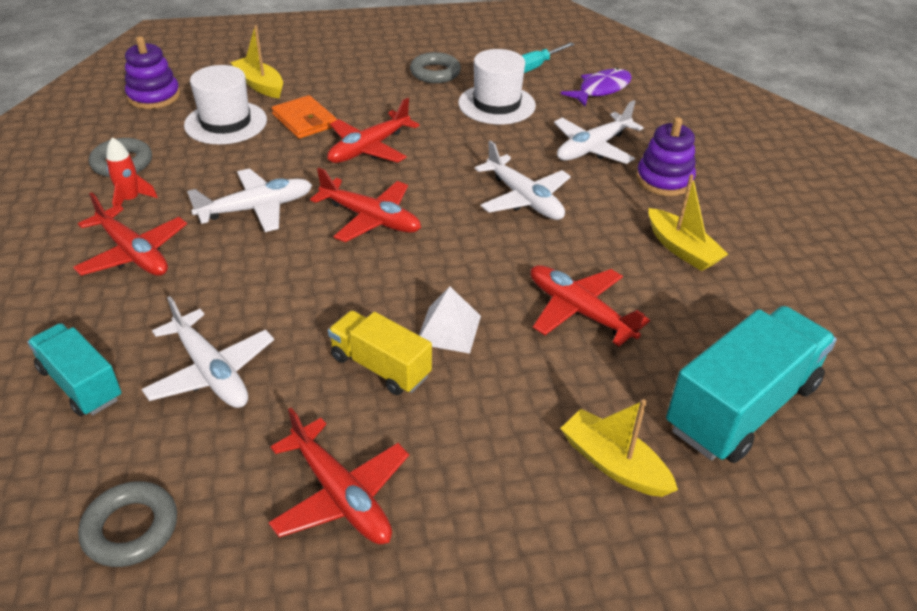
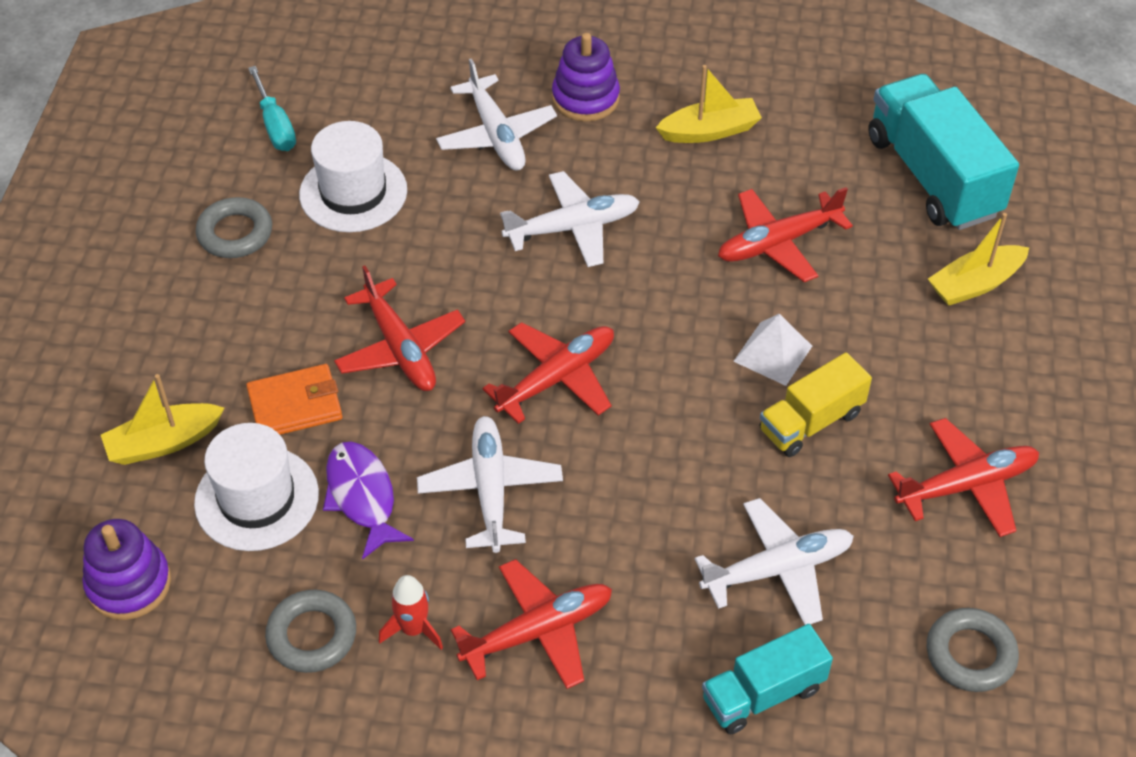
camera: 70 degrees left, 10 degrees up
(601, 89) = (367, 82): purple fish -> purple fish (362, 497)

